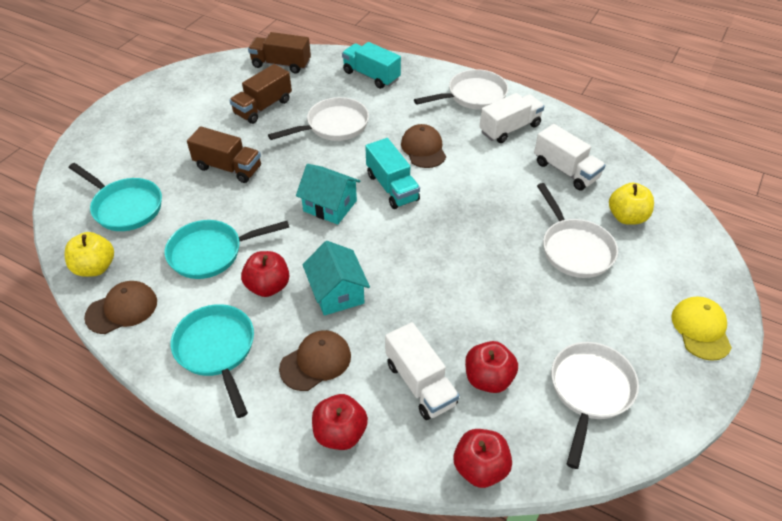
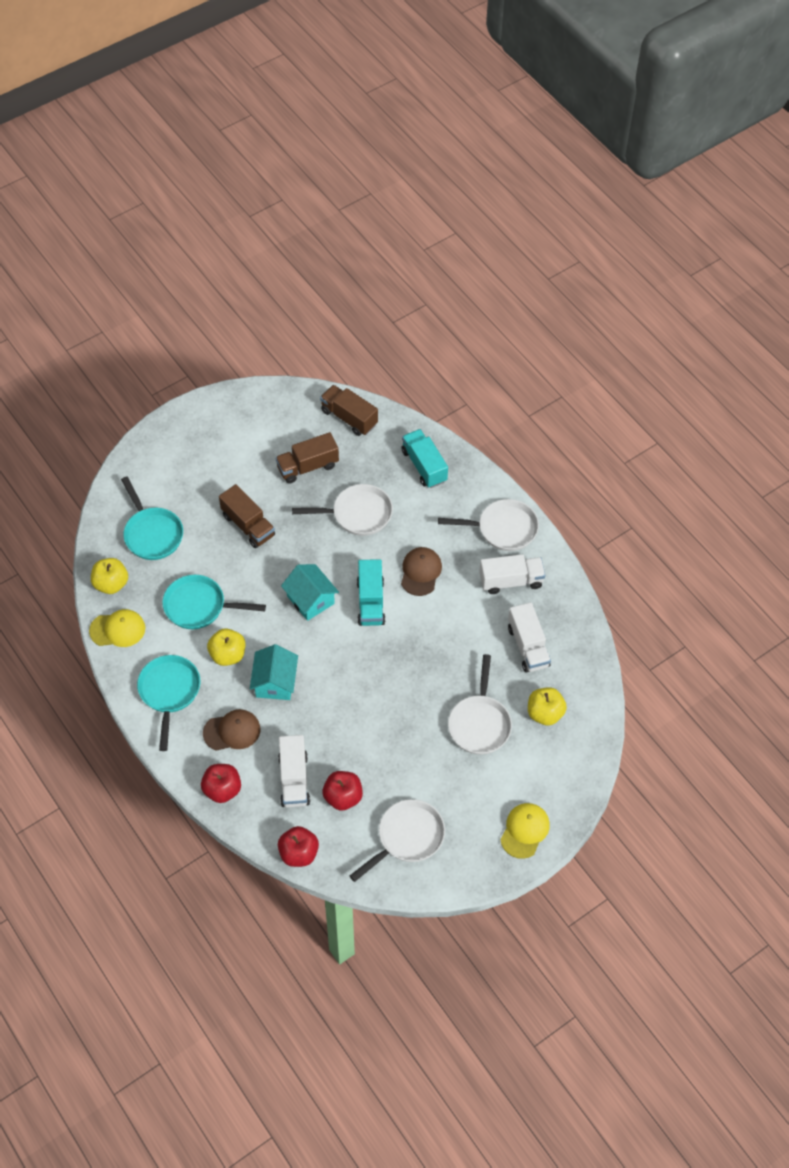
camera: 25 degrees right, 10 degrees up
(122, 309) = (117, 629): brown cap -> yellow cap
(268, 286) = (228, 655): red apple -> yellow apple

